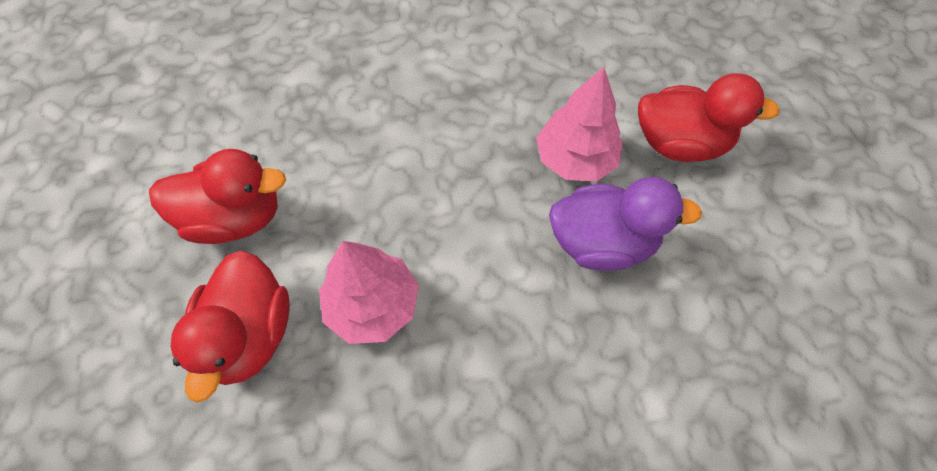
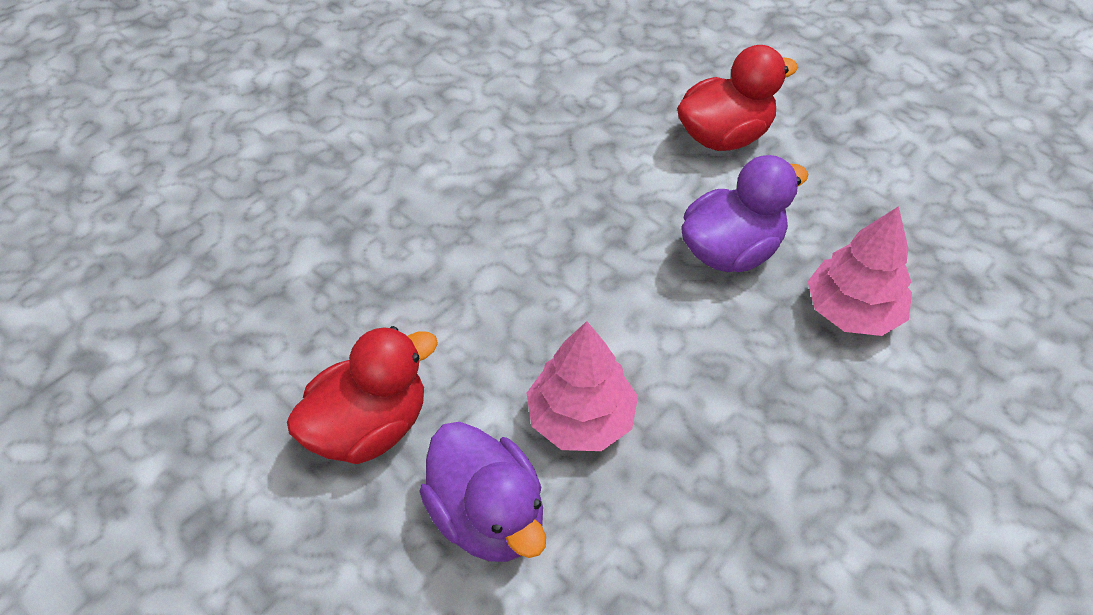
camera: 35 degrees left, 10 degrees down
(251, 334) = (488, 516): red duck -> purple duck
(575, 159) = (649, 195): pink tree -> pink tree (852, 311)

